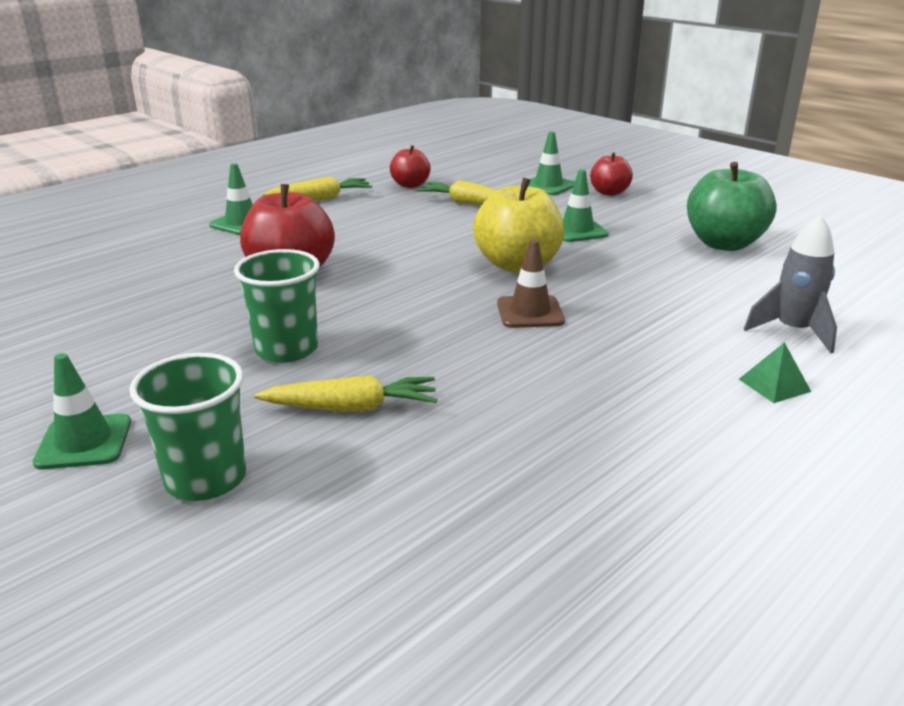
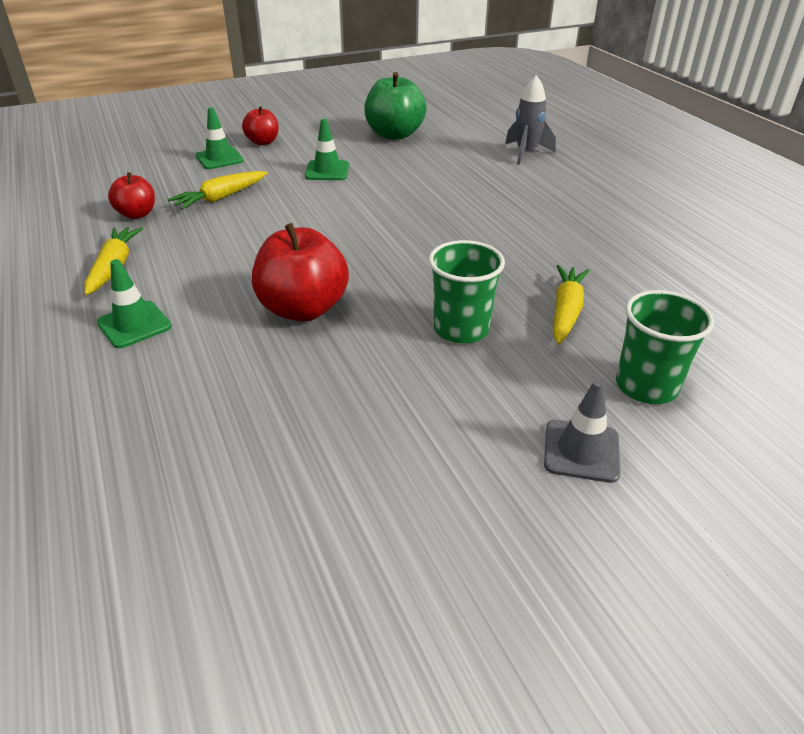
camera: 70 degrees left, 10 degrees up
(84, 442) = (581, 451): green traffic cone -> grey traffic cone
(517, 265) = (372, 206): yellow apple -> none
(530, 312) = (456, 219): brown traffic cone -> none
(774, 385) = (583, 175): green pyramid -> none

